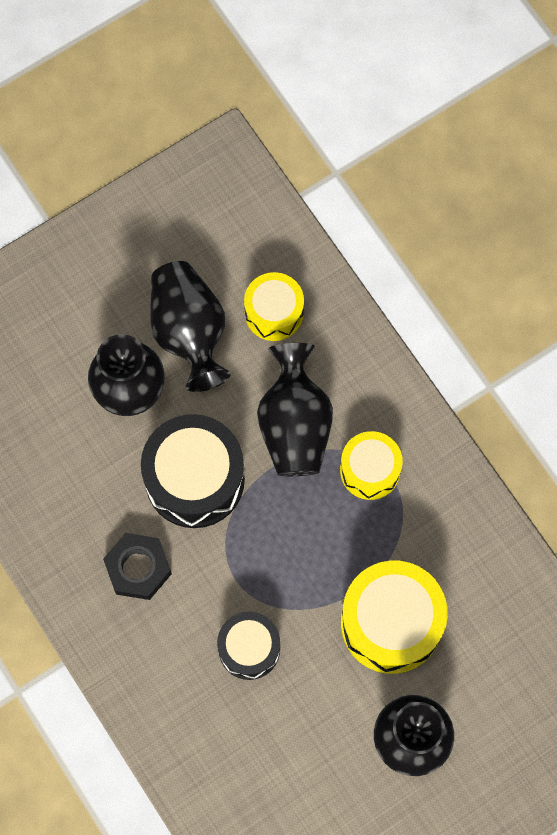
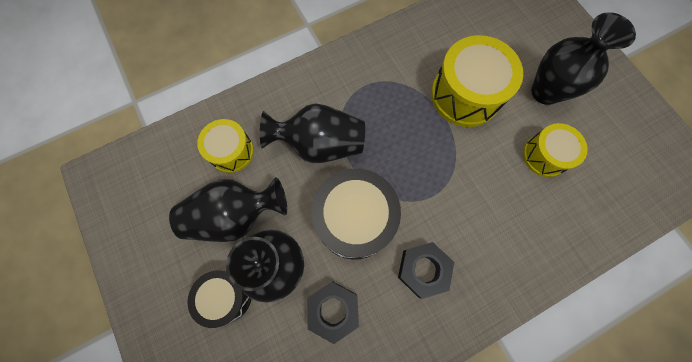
camera: 85 degrees left, 0 degrees up
(84, 463) = (333, 310): none -> black nut
(249, 648) = (485, 190): black drum -> black drum (227, 296)
(370, 470) = (358, 98): yellow drum -> yellow drum (545, 155)

